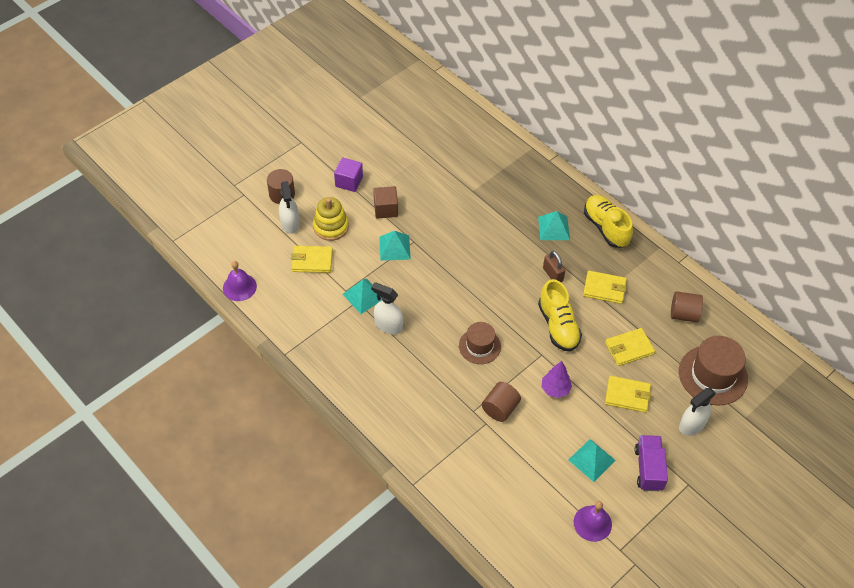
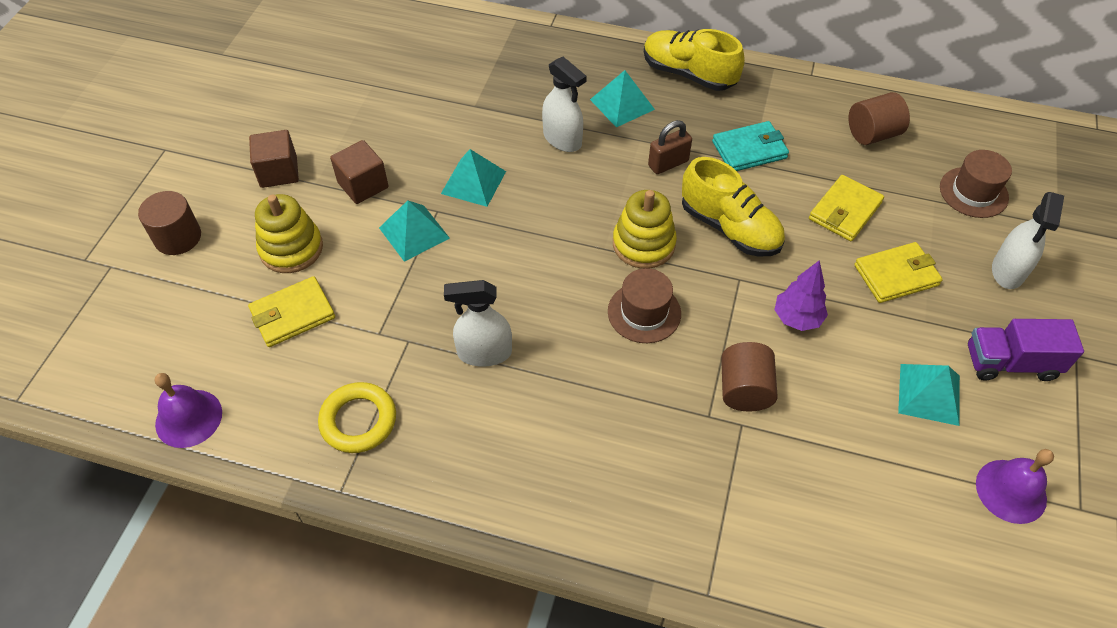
camera: 30 degrees left, 0 degrees up
(290, 223) = (219, 274): white spray bottle -> white spray bottle (562, 139)
(311, 327) = (358, 420): none -> yellow ring
(349, 182) = (279, 172): purple cube -> brown cube
(364, 296) = (414, 327): turquoise pyramid -> turquoise pyramid (473, 182)
(506, 311) = (643, 244): none -> yellow stacking toy
(553, 274) = (668, 163): brown padlock -> brown padlock turned 60 degrees counterclockwise
(604, 288) = (749, 150): yellow wallet -> turquoise wallet
(648, 469) = (1010, 363): purple truck -> purple truck turned 60 degrees counterclockwise
(713, 375) = (973, 192): brown hat -> brown hat, size x0.62

